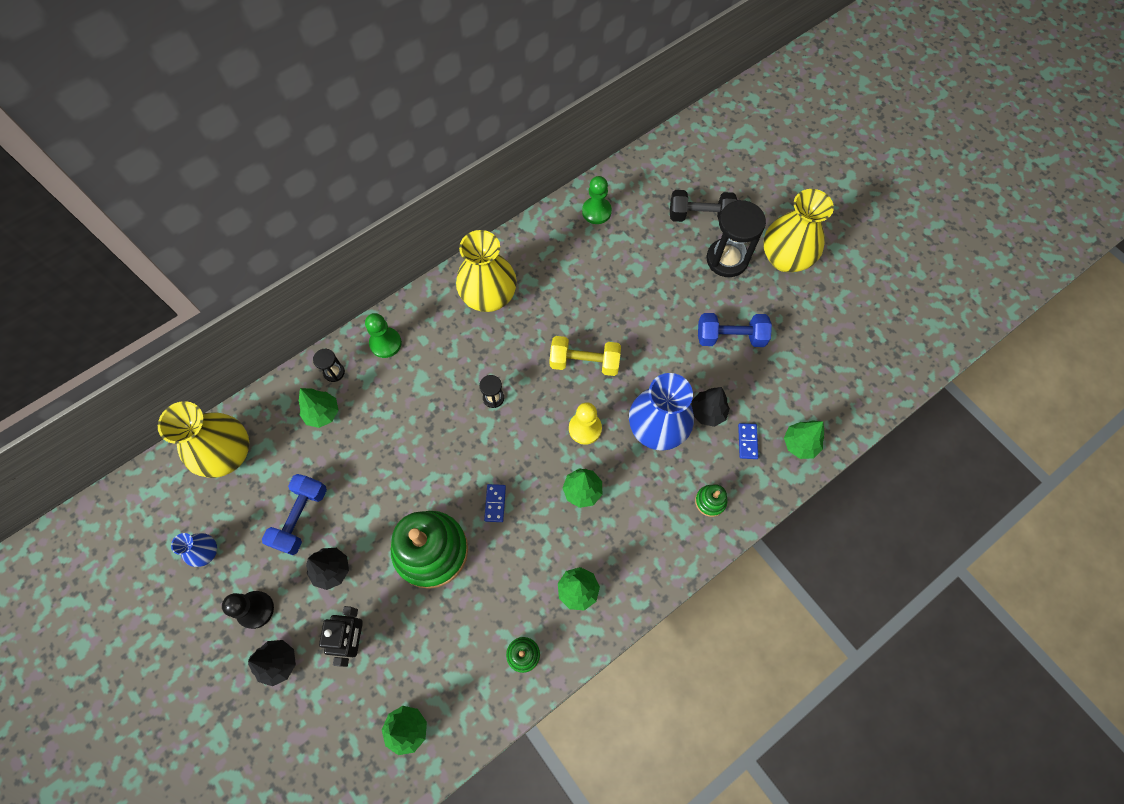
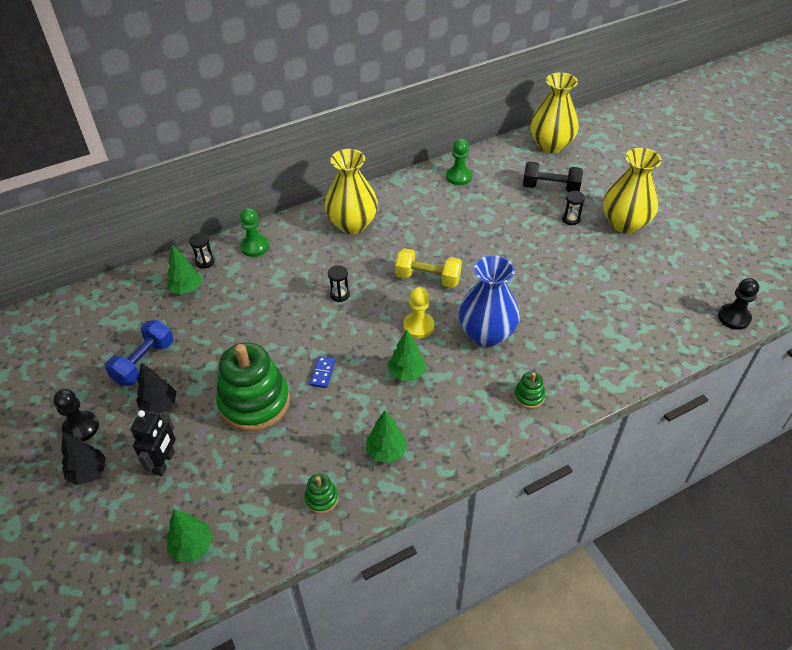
camera: 10 degrees right, 20 degrees down
(206, 552) = (53, 378): blue vase -> none
(227, 454) = (96, 309): yellow vase -> yellow vase (551, 145)
(707, 412) = (536, 327): black tree -> none
(727, 259) = (570, 219): black hourglass -> black hourglass, size x0.47
(730, 337) = (566, 274): blue dumbbell -> none
(747, 441) = (572, 353): blue domino -> none
(799, 444) = (623, 361): green tree -> none
(905, 372) = (734, 317): none -> black pawn

